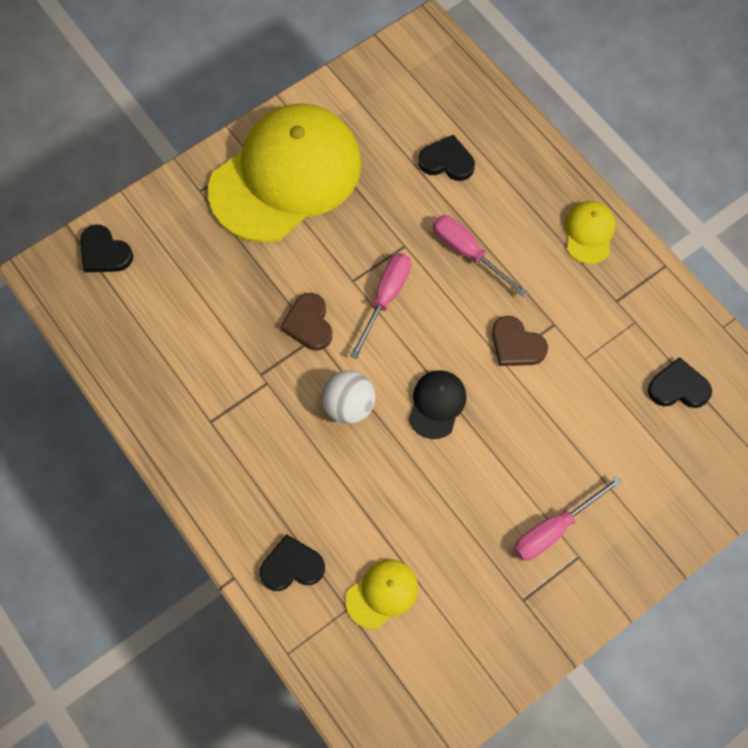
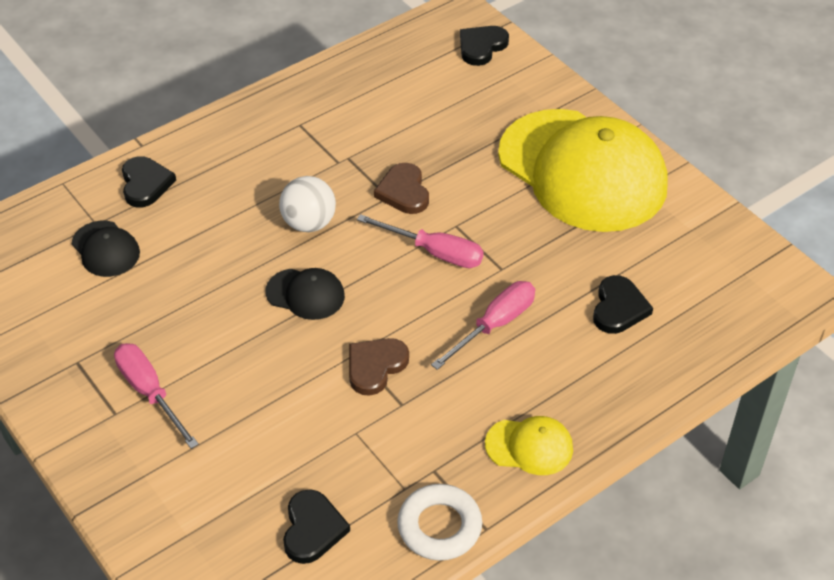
camera: 90 degrees right, 20 degrees down
(309, 324) = (403, 192): brown heart -> brown heart turned 90 degrees counterclockwise
(382, 593) = (106, 249): yellow cap -> black cap
(667, 297) = (439, 526): none -> white ring

